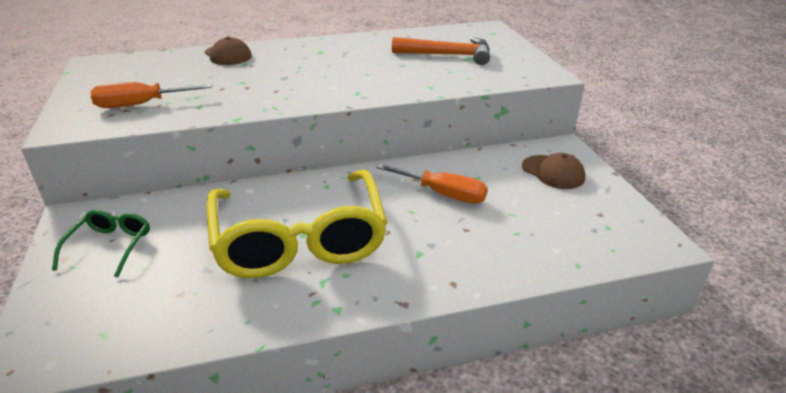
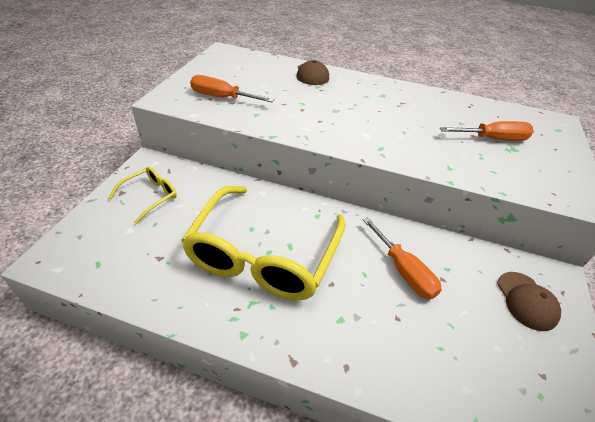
camera: 30 degrees right, 10 degrees up
(110, 247) = (150, 197): green glasses -> yellow glasses
(448, 55) = (493, 139): orange hammer -> orange screwdriver

